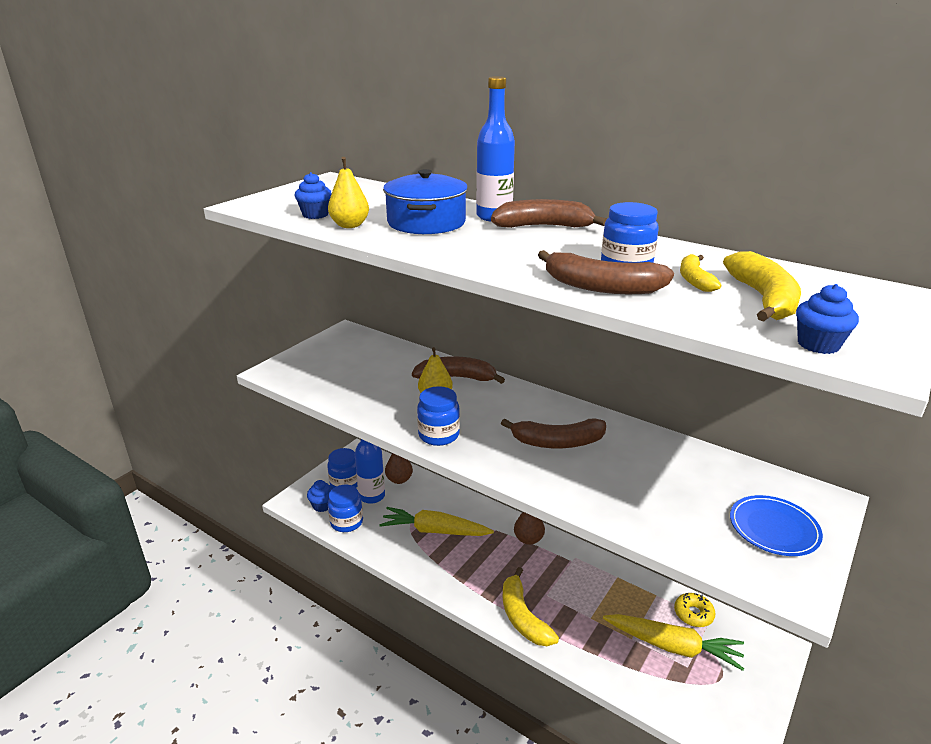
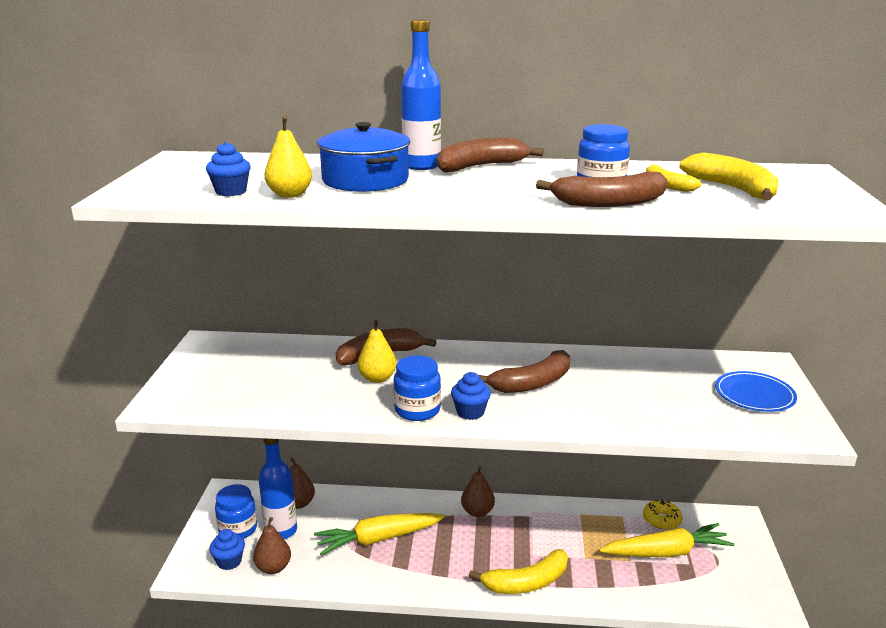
camera: 30 degrees left, 5 degrees down
(346, 522) = (273, 568): blue jar -> brown pear
(523, 617) = (527, 583): yellow banana -> yellow banana turned 60 degrees counterclockwise
(818, 345) = (812, 210): blue cupcake -> blue cupcake (470, 412)

